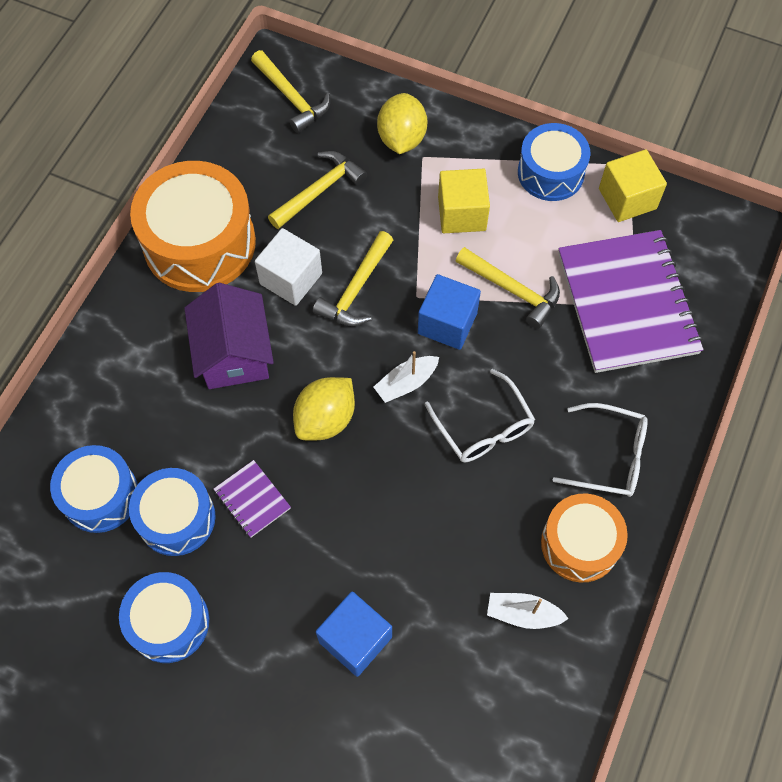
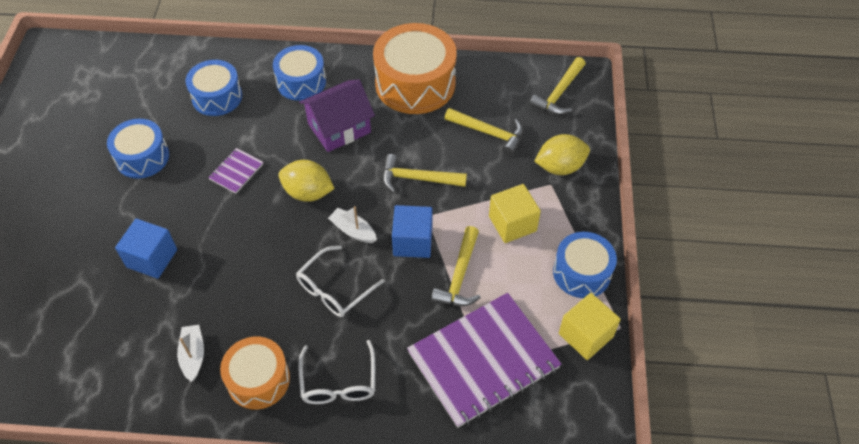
camera: 70 degrees right, 10 degrees down
(176, 518) = (212, 138): blue drum -> blue drum (301, 82)
(291, 279) = (409, 140): white cube -> none

